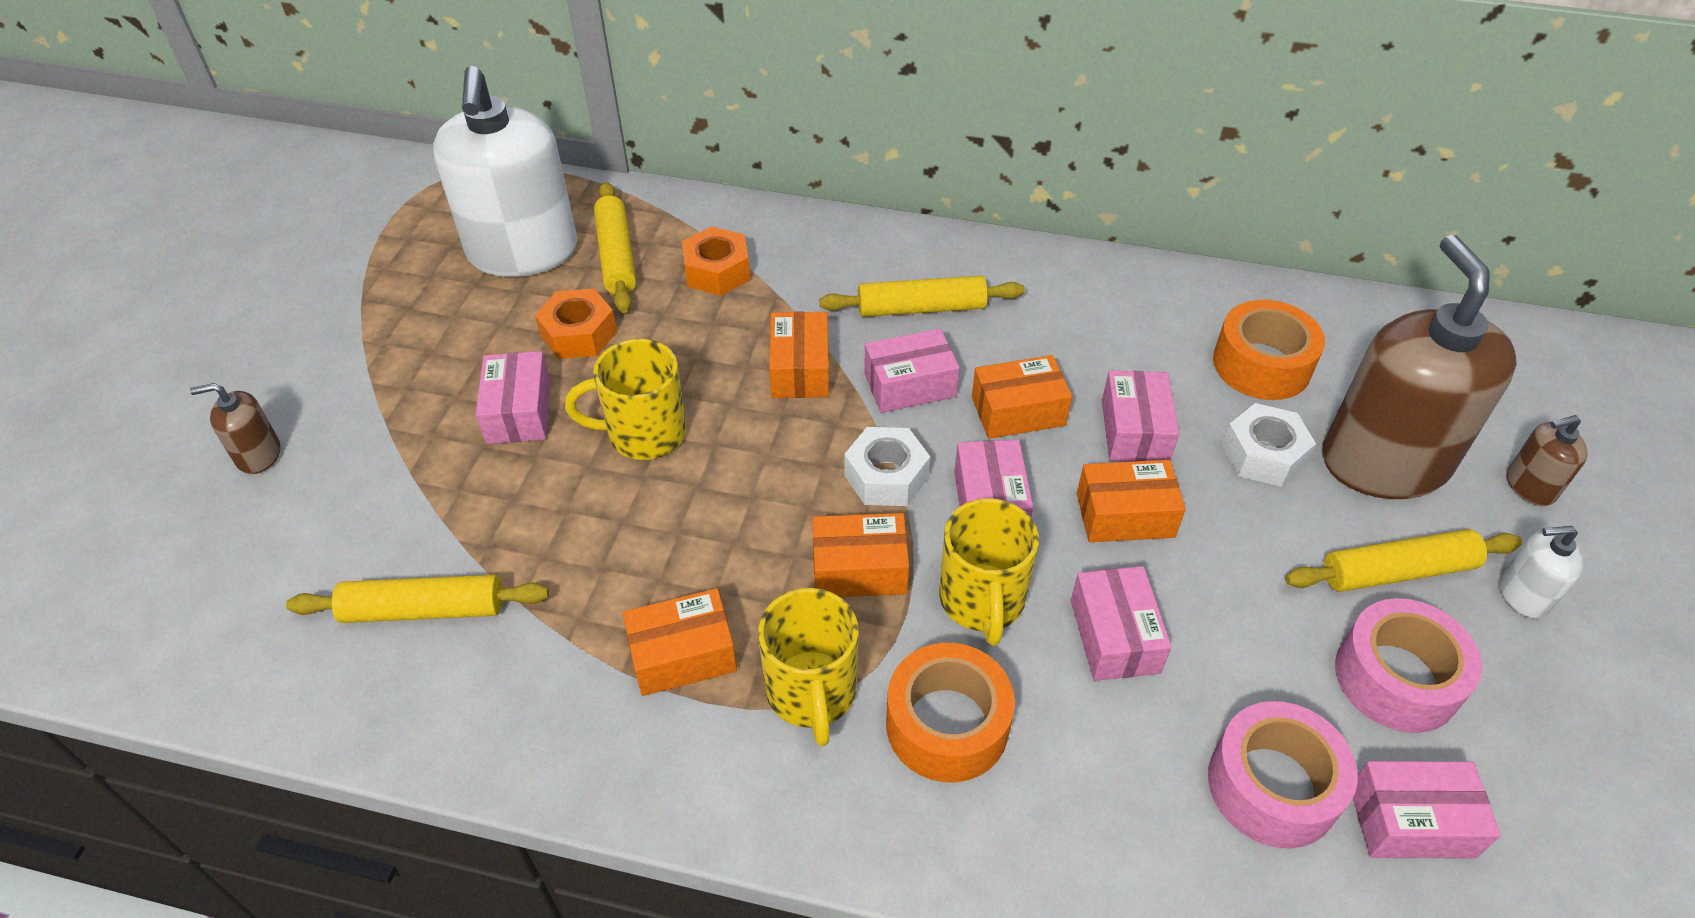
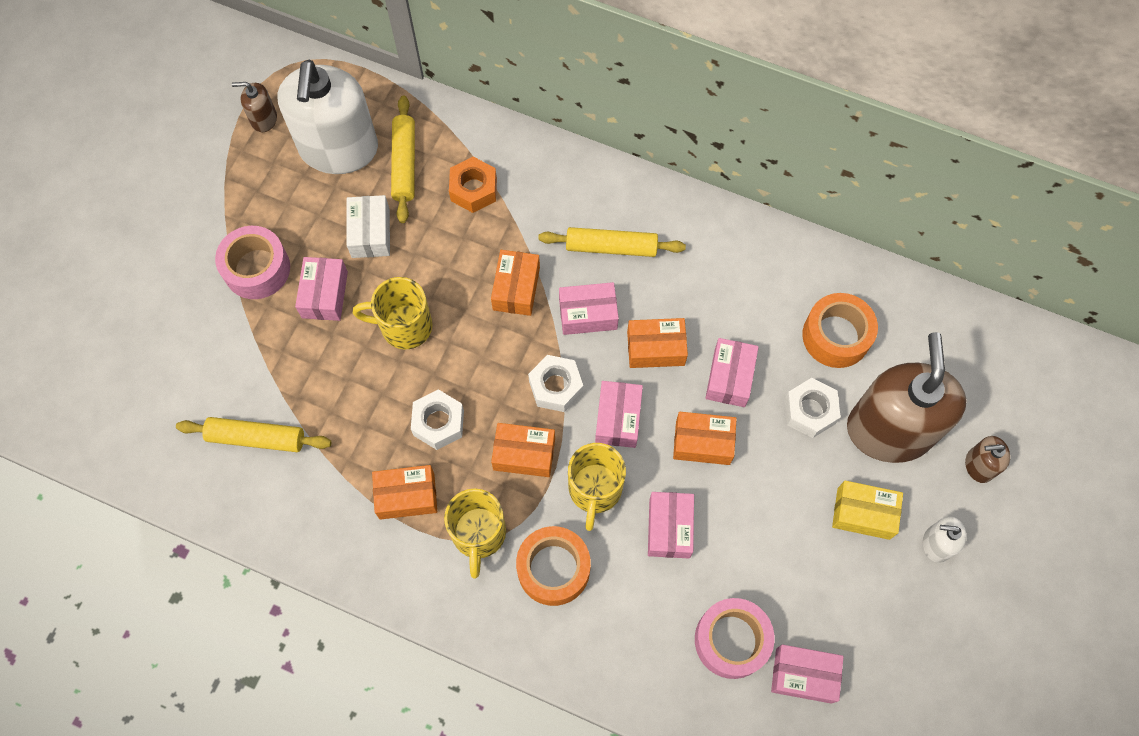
camera: 10 degrees right, 20 degrees up
(258, 455) = (157, 303): brown soap dispenser -> brown soap dispenser (264, 119)
(579, 334) = (370, 233): orange nut -> white box
(717, 547) = (438, 423): none -> white nut
(1396, 678) = (832, 586): pink tape -> pink tape (257, 269)
(1397, 571) = (863, 513): yellow rolling pin -> yellow box

